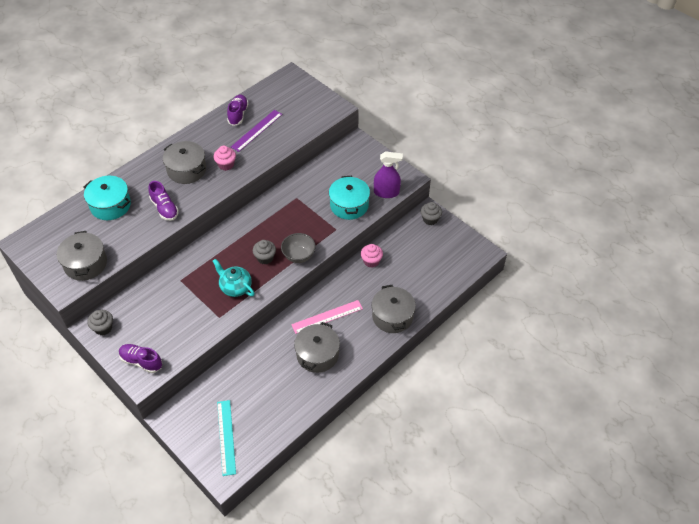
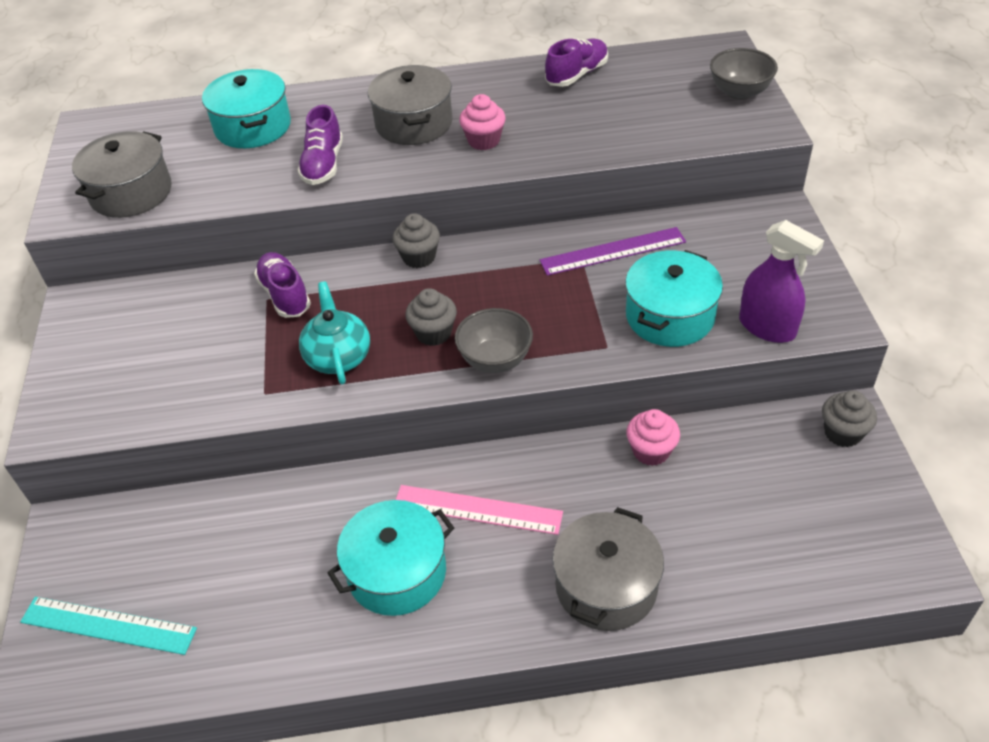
camera: 40 degrees right, 5 degrees down
(103, 328) = (89, 313): grey cupcake -> grey cupcake (419, 257)
(141, 361) = (82, 398): purple shoe -> purple shoe (285, 295)
(226, 437) = (108, 625): turquoise ruler -> turquoise ruler turned 75 degrees clockwise
(257, 130) = (586, 109): purple ruler -> purple ruler (613, 251)
(313, 95) = (739, 92): none -> grey bowl
(317, 354) = (397, 572): grey pot -> turquoise pot

